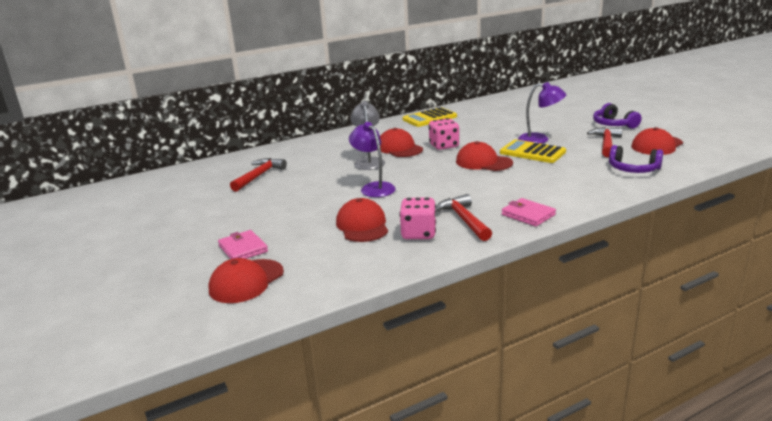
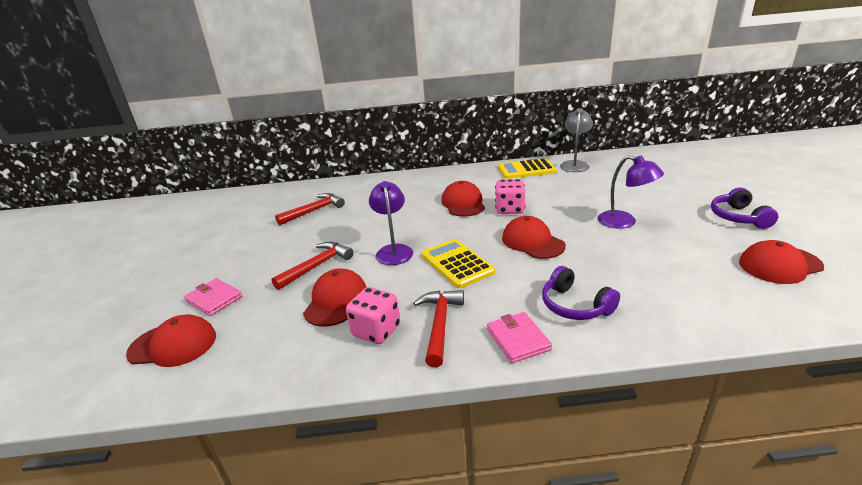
camera: 25 degrees right, 5 degrees up
(243, 248) = (214, 299): pink wallet -> pink wallet turned 45 degrees counterclockwise
(246, 281) = (173, 345): red cap -> red cap turned 150 degrees counterclockwise
(369, 161) = (420, 214): grey lamp -> grey lamp (575, 164)
(532, 152) = (600, 240): yellow calculator -> yellow calculator (457, 263)
(606, 144) = (706, 246): red hammer -> red hammer (316, 266)
(633, 169) = (716, 299): purple headphones -> purple headphones (575, 305)

